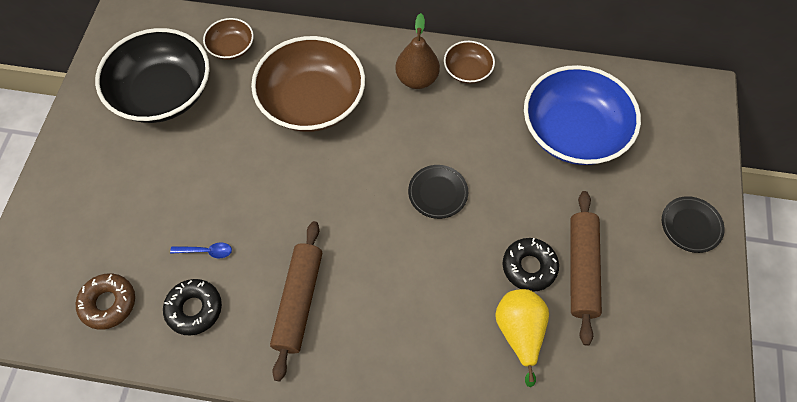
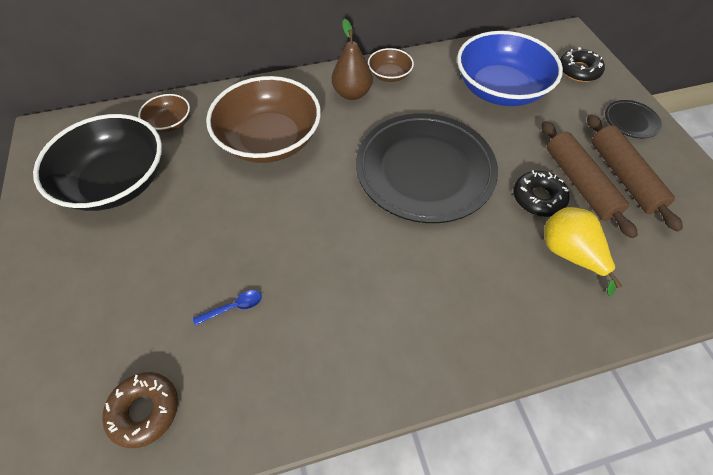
camera: 25 degrees left, 5 degrees down
(194, 309) = (249, 371): black donut -> black donut (578, 71)
(298, 301) = (355, 315): brown rolling pin -> brown rolling pin (623, 176)
(438, 193) = (424, 170): black plate -> black plate, size x2.40

